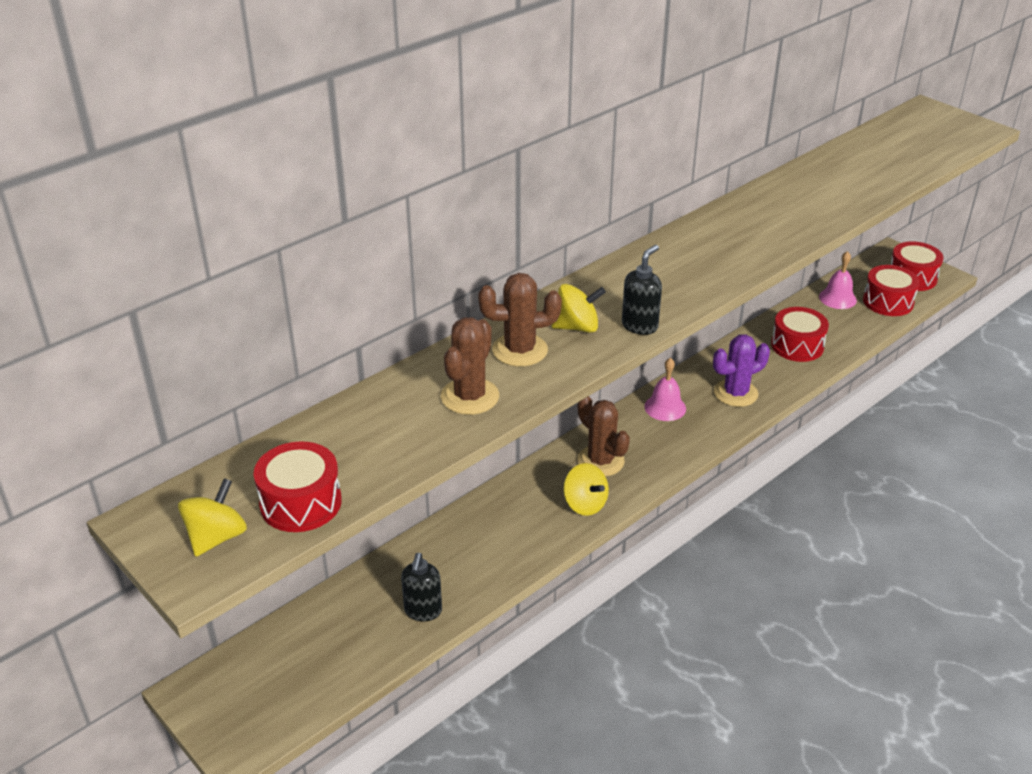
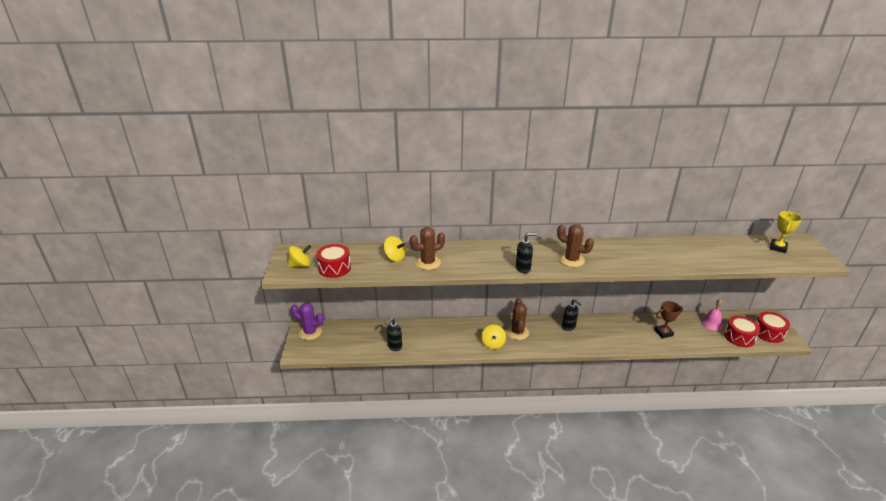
camera: 40 degrees right, 5 degrees down
(520, 350) = (466, 256): brown cactus -> brown cactus (571, 260)
(577, 327) = (498, 258): yellow spinning top -> yellow spinning top (395, 257)
(665, 407) = (569, 326): pink bell -> black soap dispenser
(735, 393) = (608, 337): purple cactus -> purple cactus (310, 332)
(797, 346) = (663, 333): red drum -> brown trophy
(913, 132) = (778, 248): none -> yellow trophy

